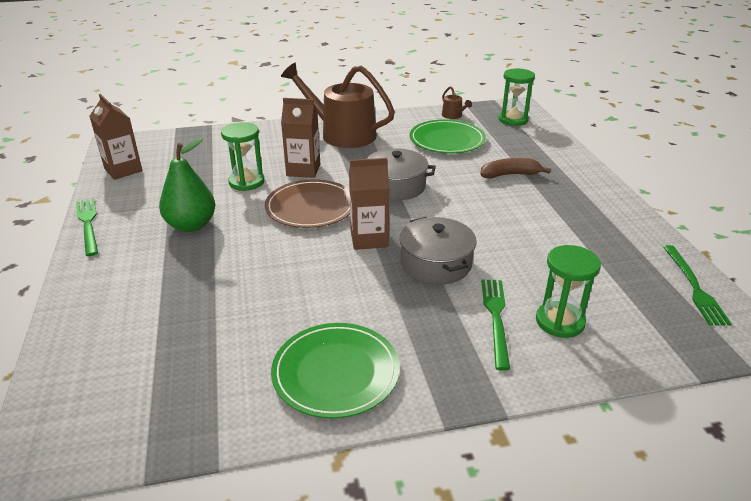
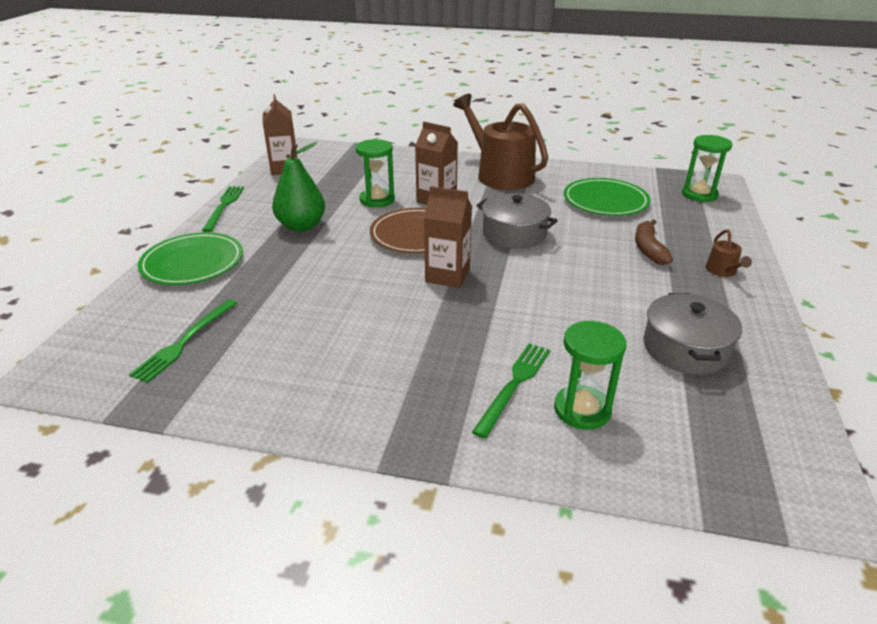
camera: 25 degrees right, 0 degrees up
(336, 372) = (320, 385): green plate -> green plate (192, 262)
(435, 264) = (494, 316): grey pot -> grey pot (685, 348)
(453, 116) = (632, 178): brown watering can -> brown watering can (722, 271)
(510, 175) = (648, 249): brown banana -> brown banana turned 105 degrees counterclockwise
(694, 287) = (784, 424): green fork -> green fork (185, 341)

